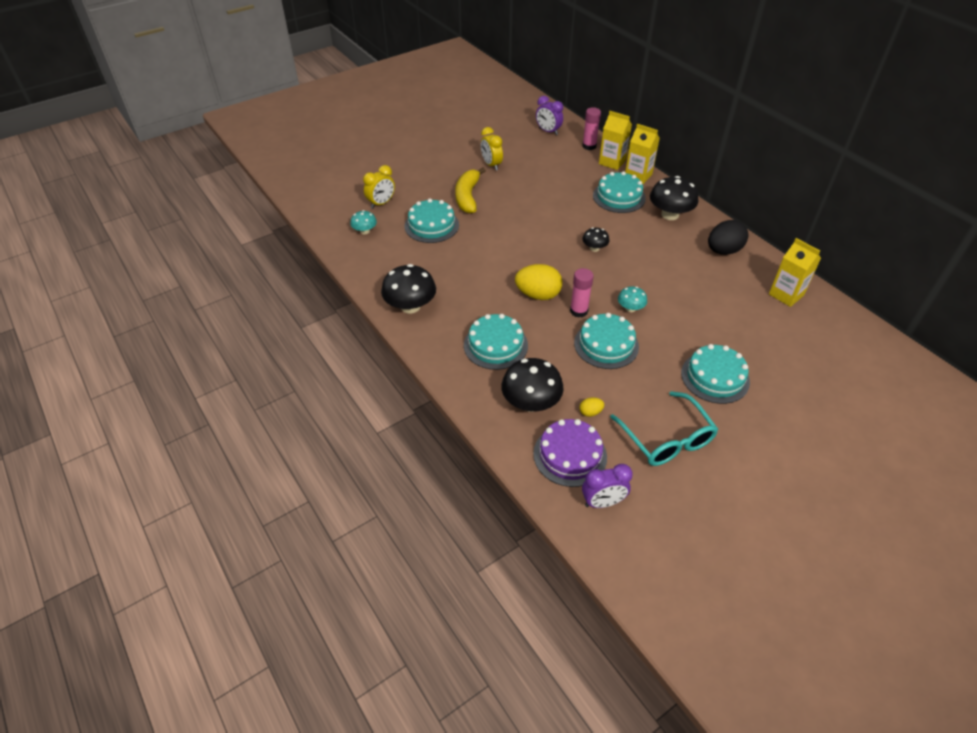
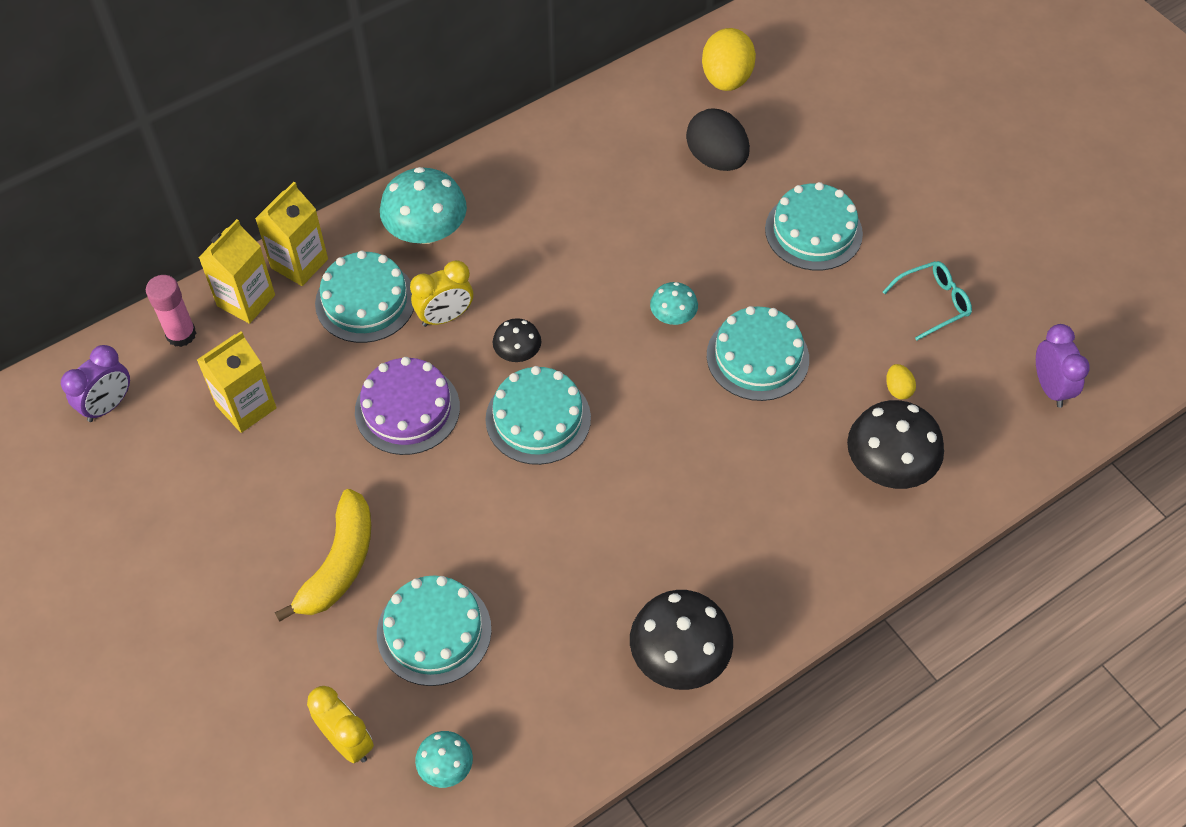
camera: 90 degrees left, 10 degrees up
(468, 197) = (339, 564): yellow banana -> yellow banana turned 75 degrees counterclockwise
(491, 165) = (225, 519): yellow clock -> yellow clock (445, 317)
(495, 345) = (770, 514): turquoise cake -> turquoise cake (538, 418)
(538, 295) = (643, 446): yellow egg -> yellow egg (726, 79)
(570, 455) = (979, 420): purple cake -> purple cake (407, 409)
(579, 311) = (682, 388): pink glue stick -> none
(666, 438) = (933, 303): turquoise glasses -> turquoise glasses, size x0.61
(670, 214) = (426, 231): black mushroom -> turquoise mushroom
(723, 251) = (530, 174): black egg -> black egg (716, 159)
(786, 295) = (636, 117): yellow carton -> yellow carton (246, 407)

